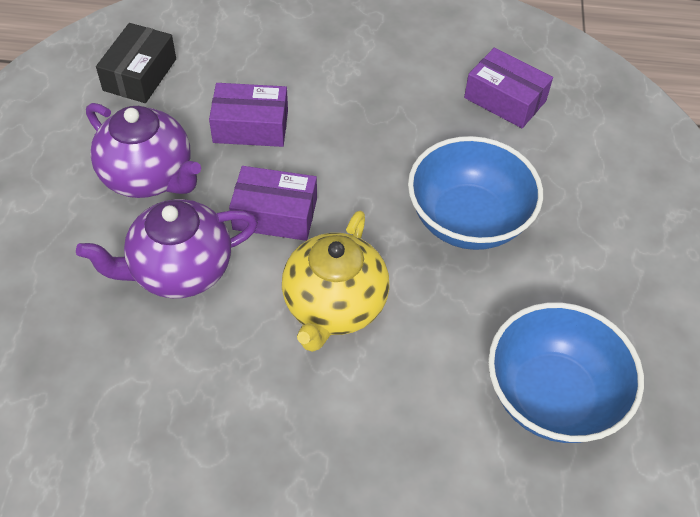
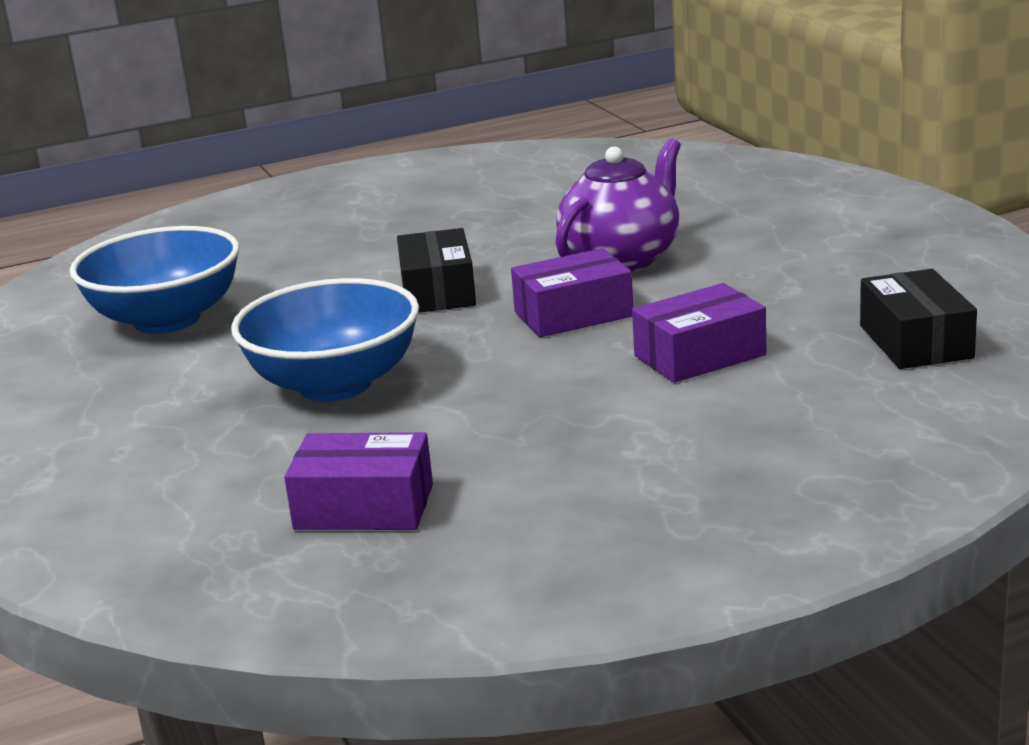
camera: 155 degrees right, 30 degrees down
(149, 176) = (753, 288): purple teapot -> none
(334, 306) = (438, 291): yellow teapot -> black box

